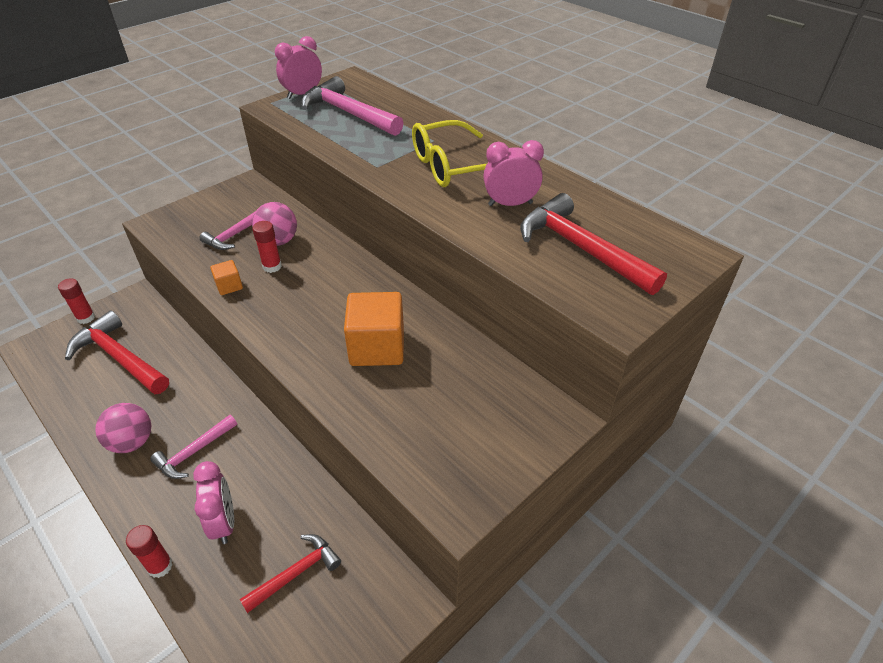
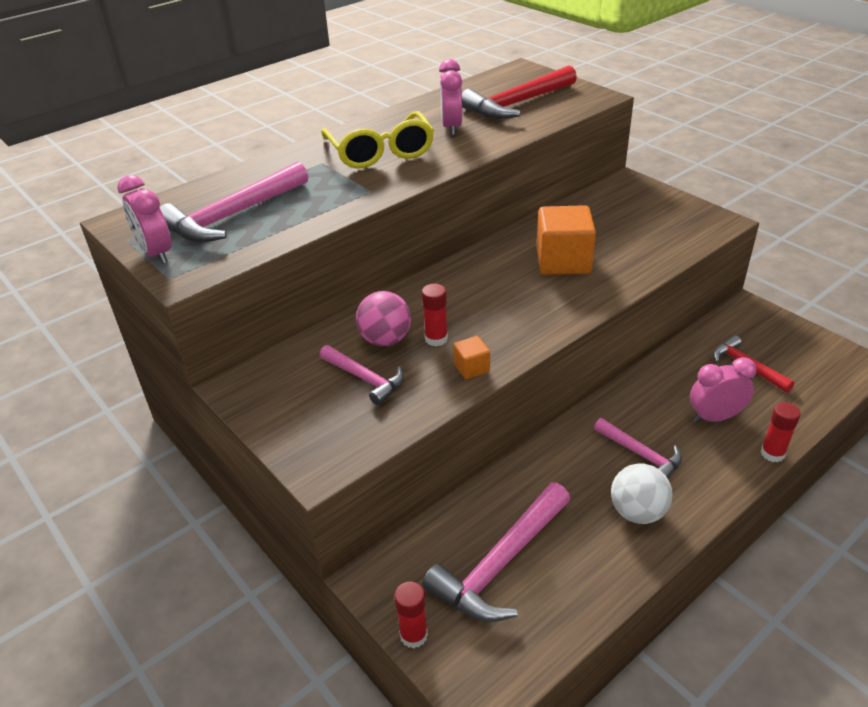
camera: 85 degrees left, 5 degrees down
(120, 358) = (501, 563): red hammer -> pink hammer
(132, 442) = (637, 512): pink ball -> white ball

